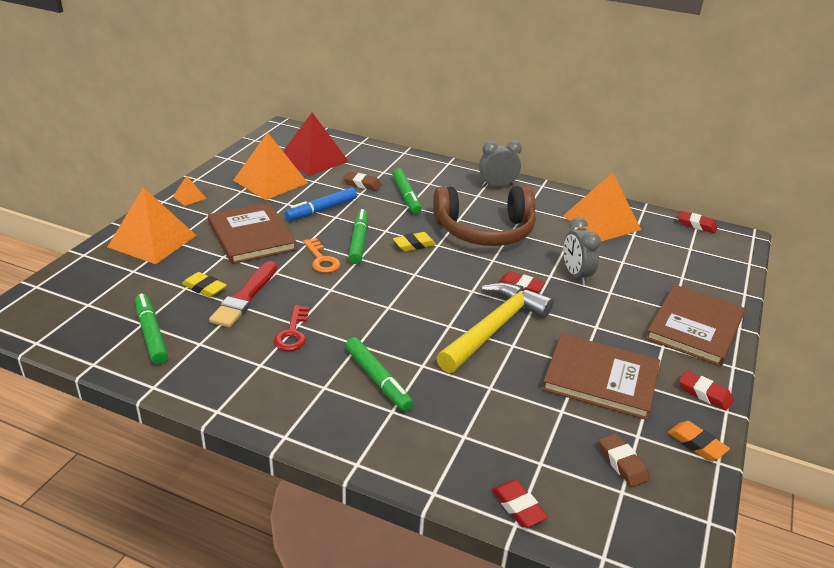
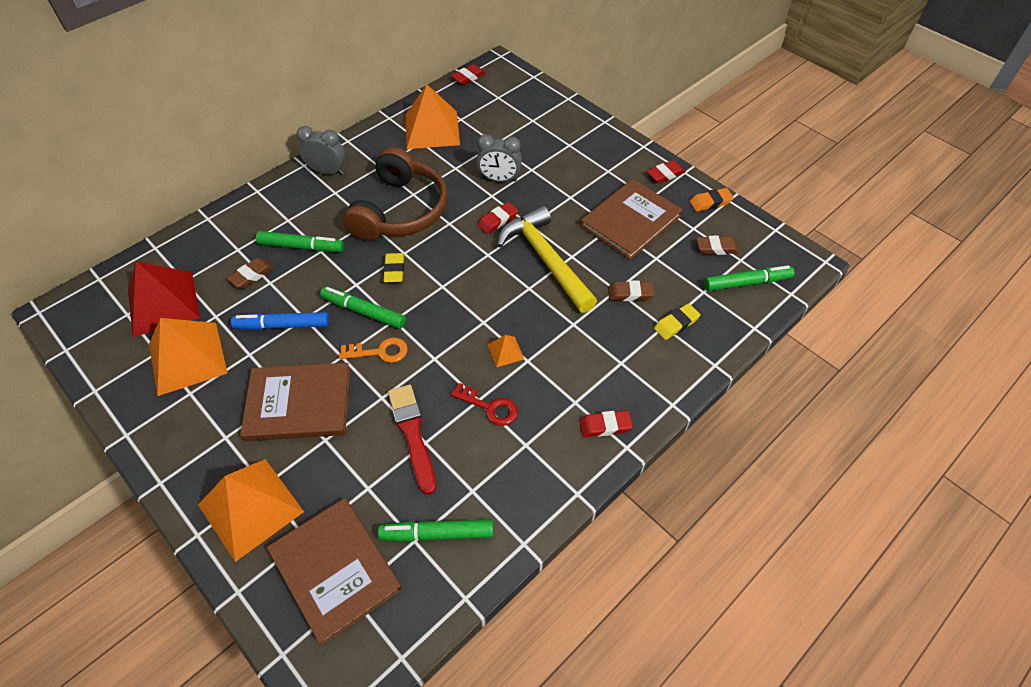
camera: 65 degrees left, 20 degrees up
(189, 197) = (169, 451): orange pyramid -> orange pyramid (505, 351)
(204, 288) = (378, 469): yellow eraser -> yellow eraser (676, 324)
(245, 297) = (412, 434): red brush -> red brush turned 150 degrees counterclockwise
(322, 210) = (283, 325): blue marker -> blue marker turned 105 degrees clockwise
(377, 379) = (579, 360): green marker -> green marker (746, 283)
(492, 399) = (630, 293): none -> brown eraser
(497, 186) = (327, 171): grey clock -> grey clock turned 90 degrees clockwise
(518, 507) = (740, 320): red eraser -> red eraser (605, 426)
(695, 327) = (595, 144): brown book -> brown book (335, 570)

